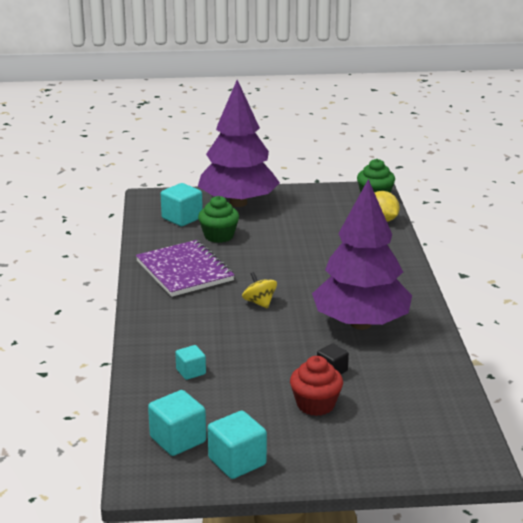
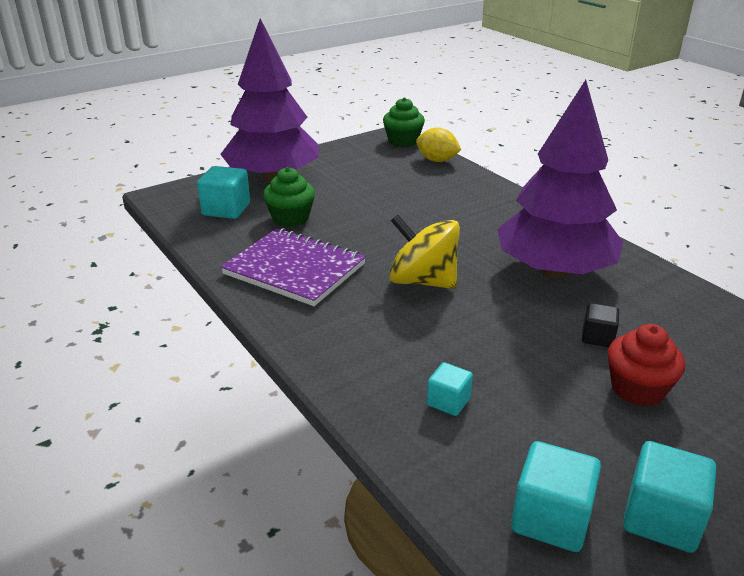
camera: 30 degrees left, 5 degrees up
(259, 302) = (422, 281): yellow spinning top -> yellow spinning top, size x1.79

